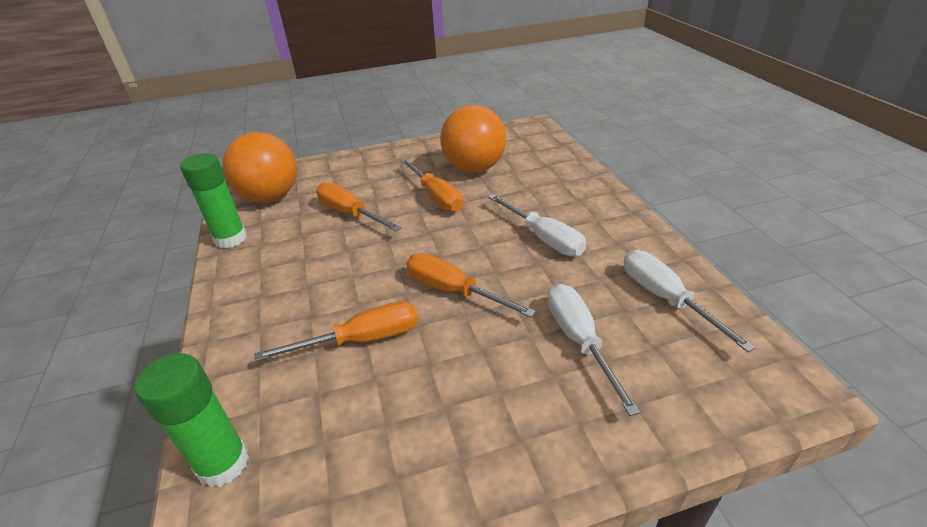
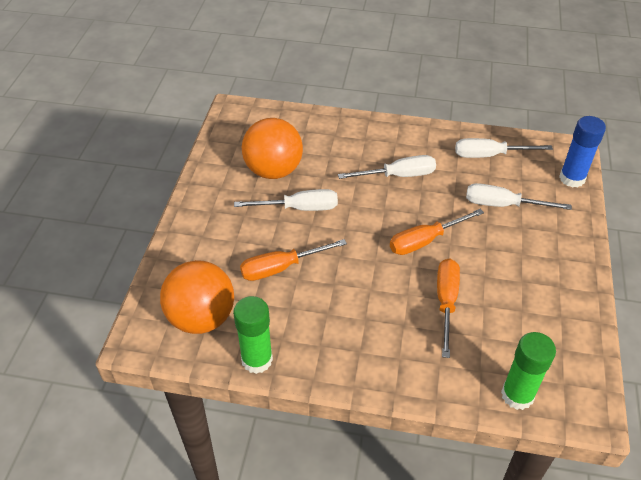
camera: 65 degrees left, 10 degrees up
(436, 197) = (299, 208): orange screwdriver -> white screwdriver
(723, 407) = (572, 178): none -> blue glue stick

